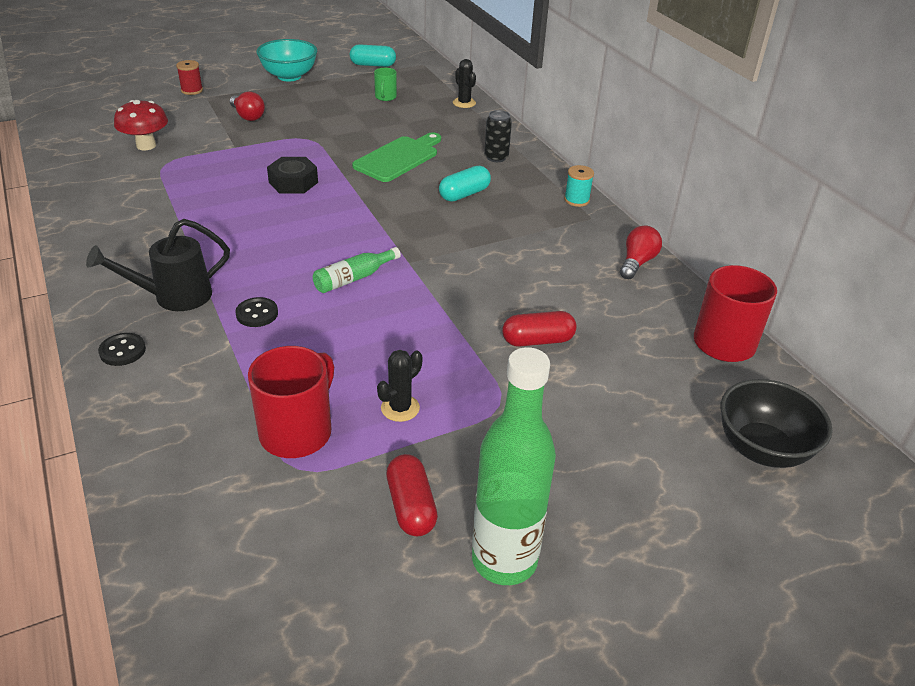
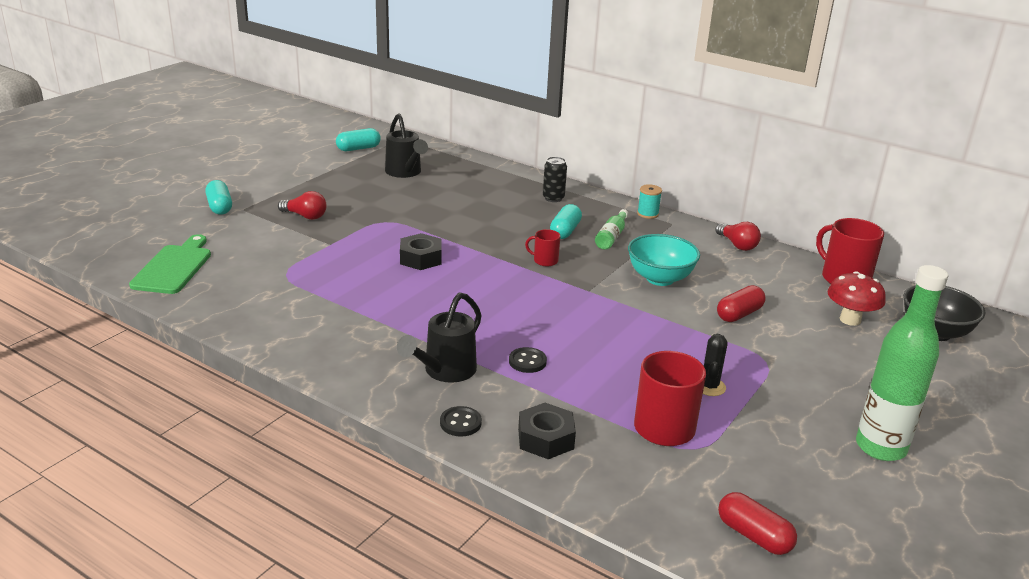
camera: 30 degrees left, 10 degrees down
(146, 145) = (245, 264): red mushroom -> red mushroom (850, 320)
(173, 397) = (545, 439): none -> black nut
(192, 90) = (219, 207): red spool -> turquoise capsule
(289, 76) = (296, 174): turquoise bowl -> turquoise bowl (660, 278)
(353, 278) = (564, 314): green bottle -> green bottle (611, 237)
(385, 97) = (405, 172): green mug -> black watering can
(398, 158) = (480, 218): green cutting board -> green cutting board (174, 267)
(405, 218) = (545, 261): none -> red mug
(411, 506) = (792, 441): red capsule -> red capsule (753, 536)
(464, 103) = (475, 163): black cactus -> none
(637, 262) = (737, 245): red light bulb -> red light bulb turned 150 degrees clockwise

